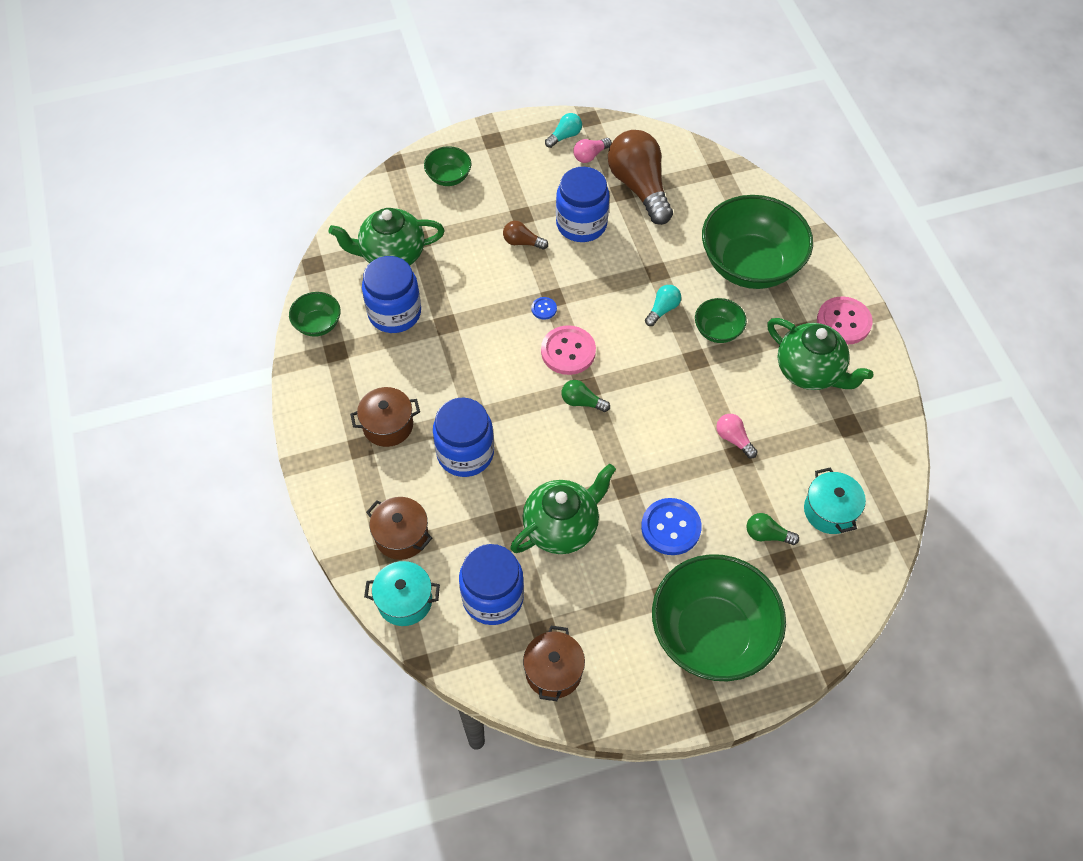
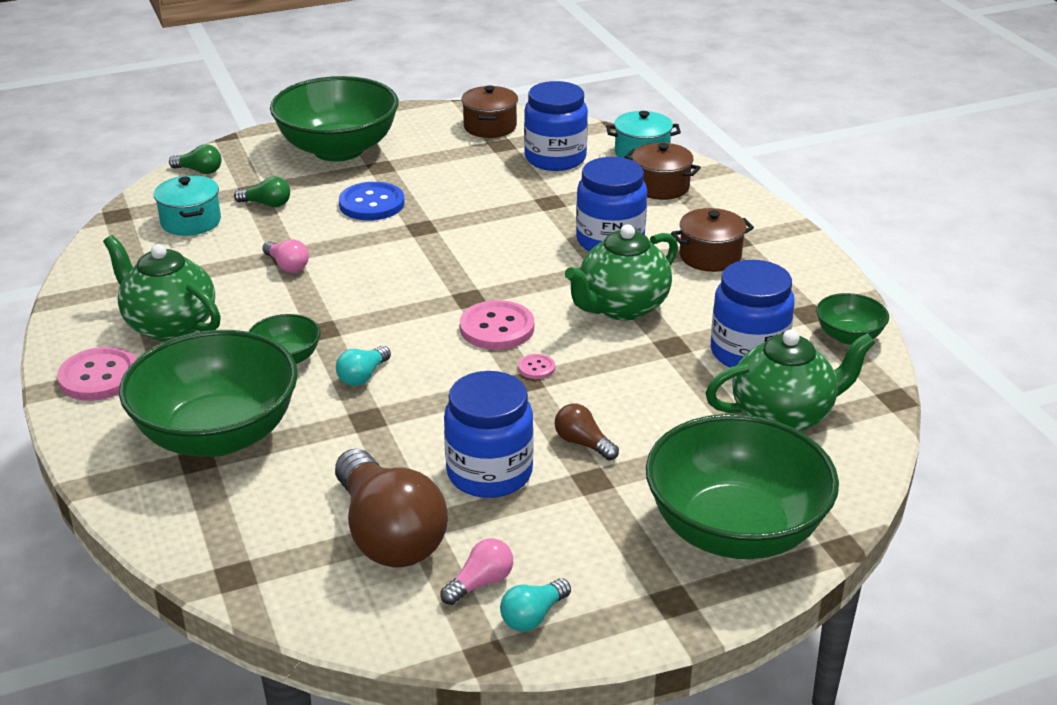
camera: 175 degrees right, 25 degrees down
(448, 177) = (735, 530): green bowl -> green bowl, size x2.18
(522, 242) = (583, 443): brown light bulb -> brown light bulb turned 150 degrees counterclockwise
(544, 309) = (536, 368): blue button -> pink button
(562, 527) = (490, 199): green teapot -> green teapot (622, 307)
(582, 402) = (475, 285): green light bulb -> green light bulb (199, 171)

